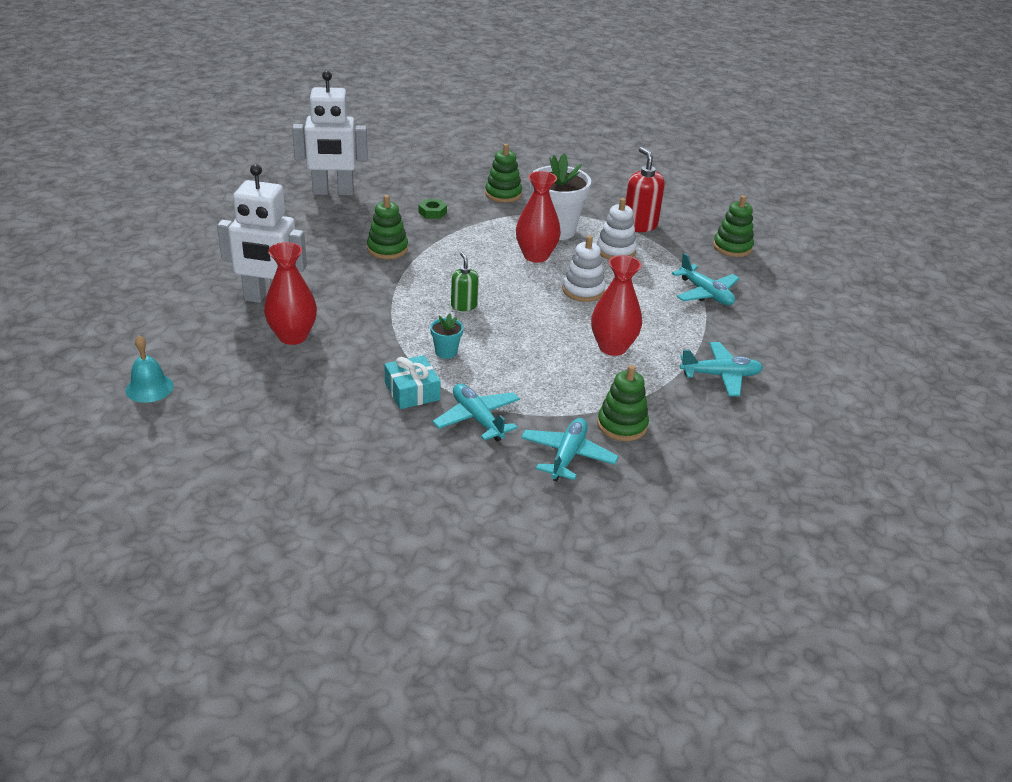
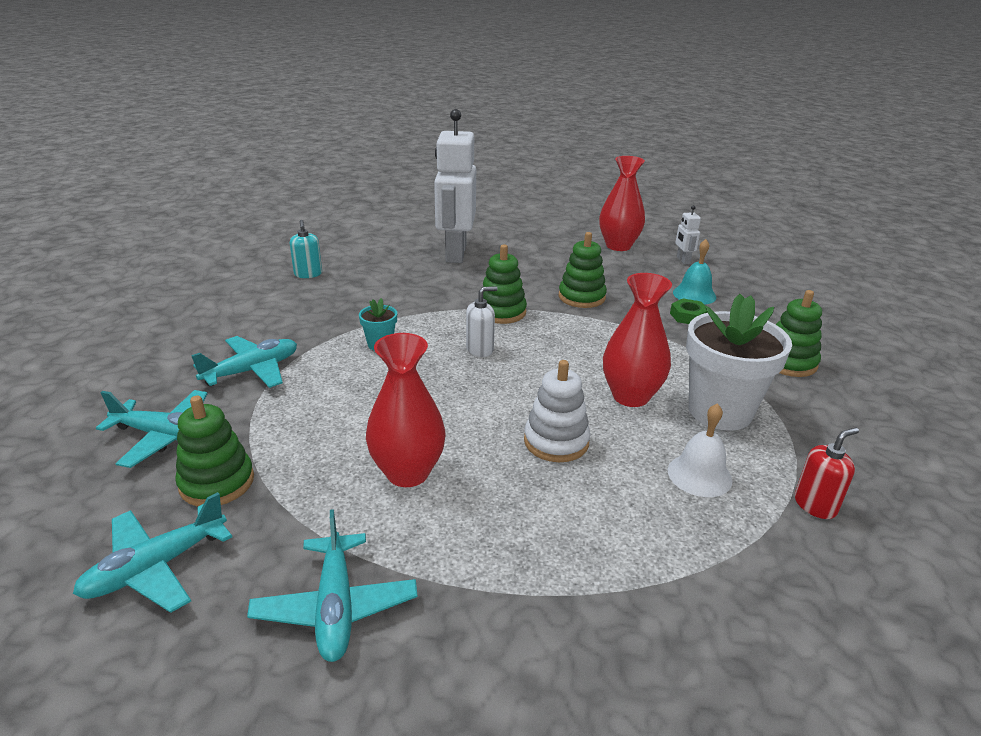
camera: 85 degrees right, 5 degrees down
(149, 388) = (318, 229): turquoise bell -> turquoise bell (694, 294)
(284, 393) = (308, 274): none -> turquoise soap dispenser
(293, 336) = (397, 269): red vase -> red vase (618, 246)
(333, 192) = (683, 260): white robot -> white robot, size x0.41
(412, 391) = (306, 331): turquoise gift -> none
(464, 306) = (480, 349): green soap dispenser -> white soap dispenser
(615, 251) = (699, 475): white stacking toy -> white bell
(639, 225) = (815, 505): red soap dispenser -> red soap dispenser, size x0.62
(705, 293) = (614, 597): turquoise plane -> turquoise plane (156, 567)
(732, 247) = (843, 659): green stacking toy -> green stacking toy (501, 312)

